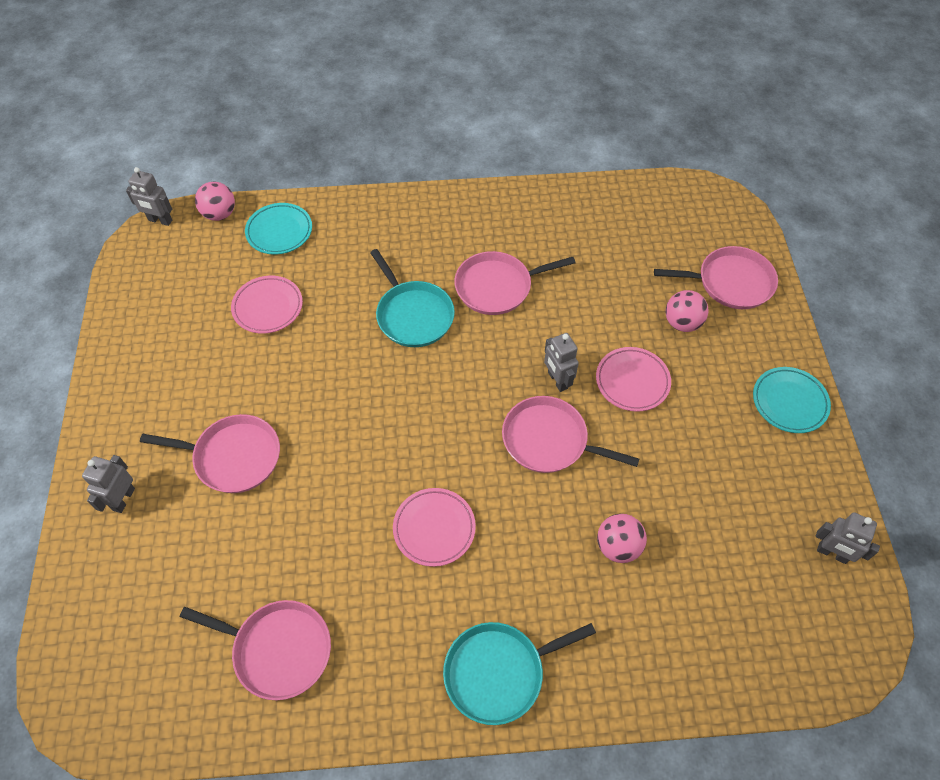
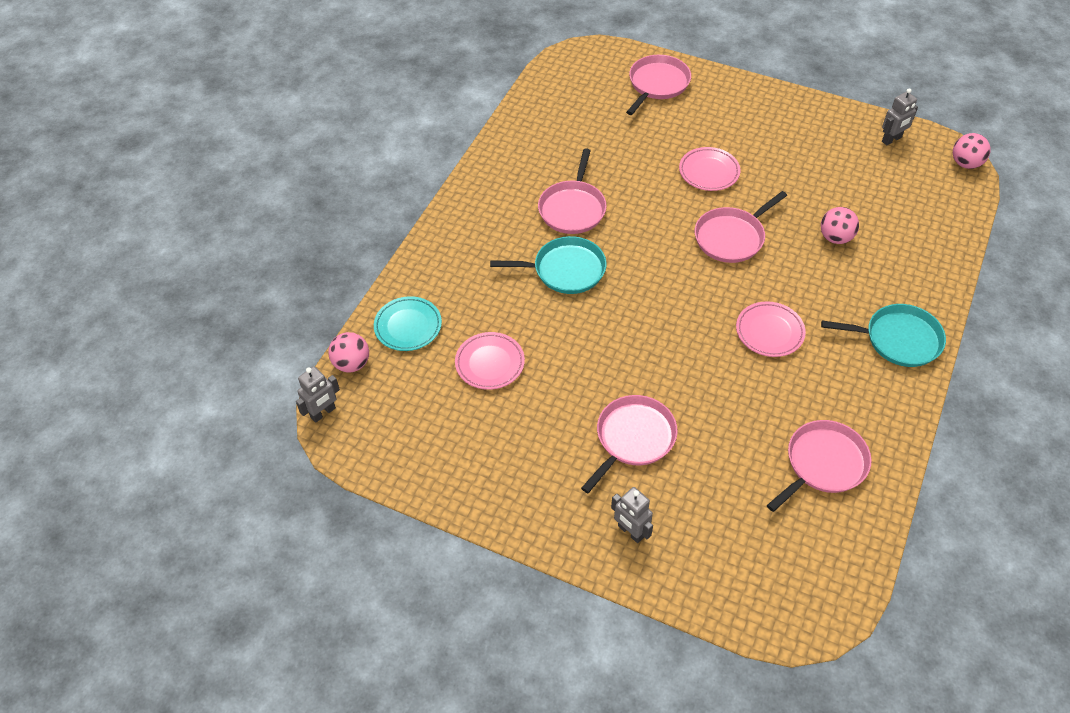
camera: 60 degrees left, 5 degrees down
(499, 672) = (898, 339): turquoise pan -> turquoise pan turned 90 degrees counterclockwise
(557, 380) = (683, 211): grey robot -> none
(682, 323) = (675, 124): pink ball -> pink ball (965, 163)
(789, 402) = (773, 104): turquoise plate -> none

